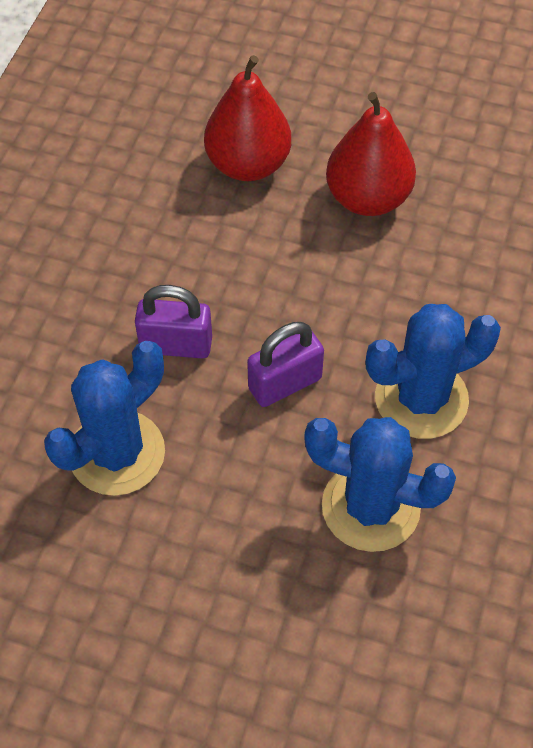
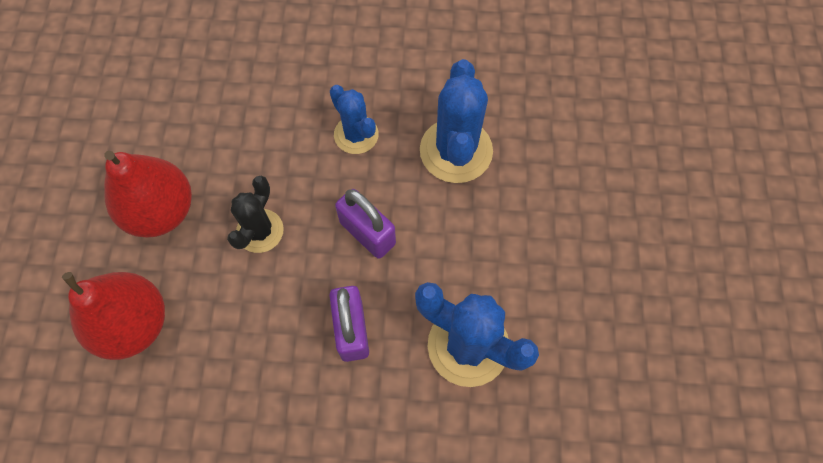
camera: 105 degrees left, 10 degrees up
(318, 281) = (260, 231): none -> black cactus
(421, 399) = (356, 135): blue cactus -> blue cactus, size x0.62

